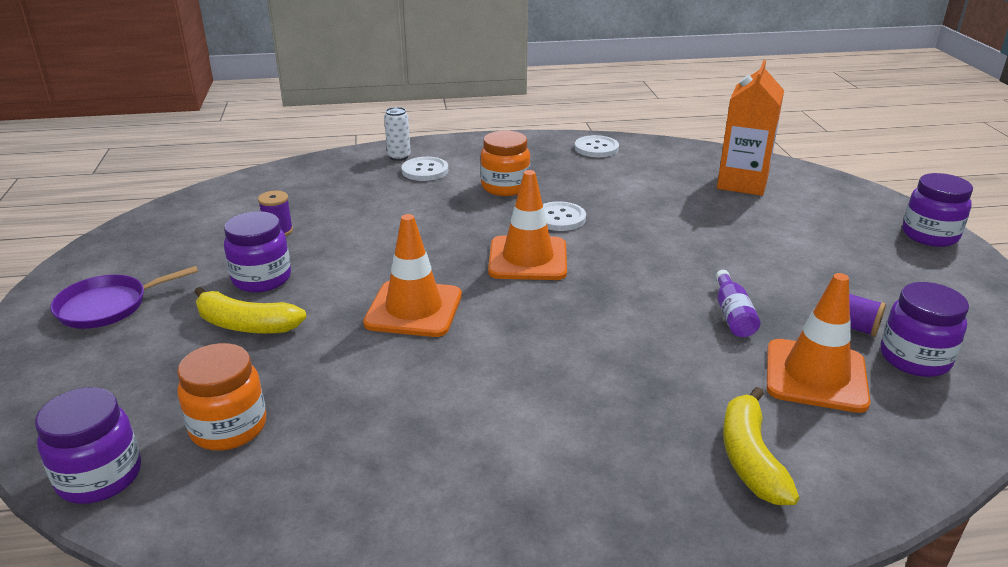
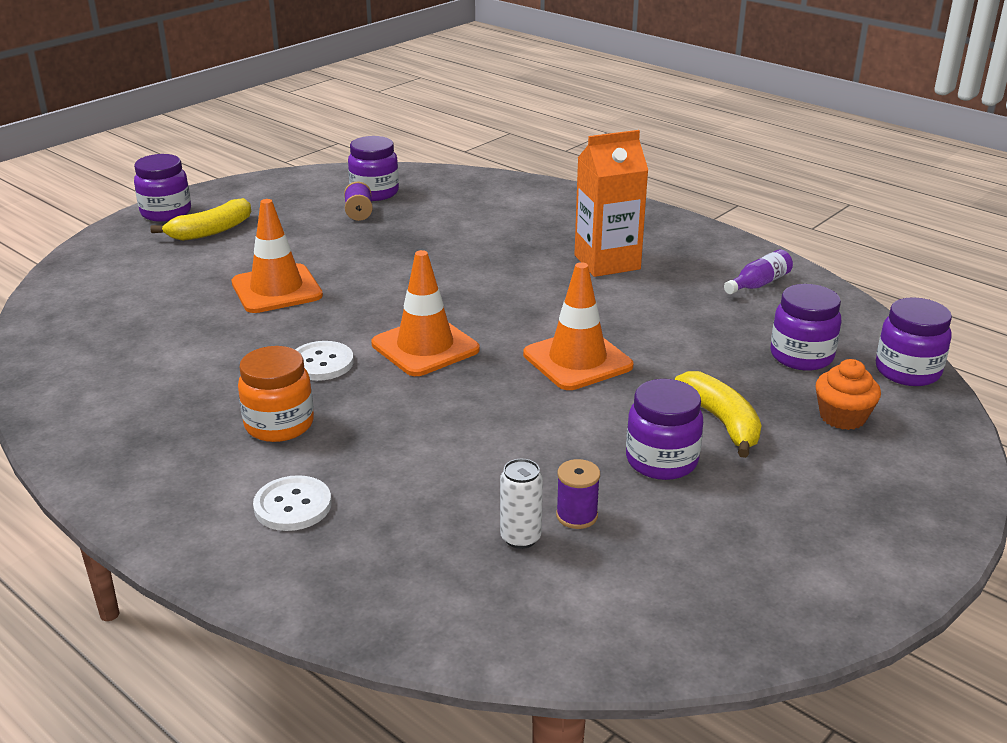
camera: 130 degrees left, 0 degrees up
(107, 306) = (837, 518): purple pan -> none
(145, 384) = (842, 417): none -> orange cupcake
(228, 428) = (801, 356): orange jar -> purple jar
(399, 157) = (267, 555): white can -> white can (520, 538)
(596, 148) = (85, 413): white button -> none
(732, 315) = (397, 248): purple bottle -> purple bottle (759, 284)
(742, 183) = (121, 302): orange carton -> orange carton (607, 262)
(750, 458) = (544, 211): yellow banana -> yellow banana (211, 231)
(815, 376) = (436, 212): orange traffic cone -> orange traffic cone (277, 289)

